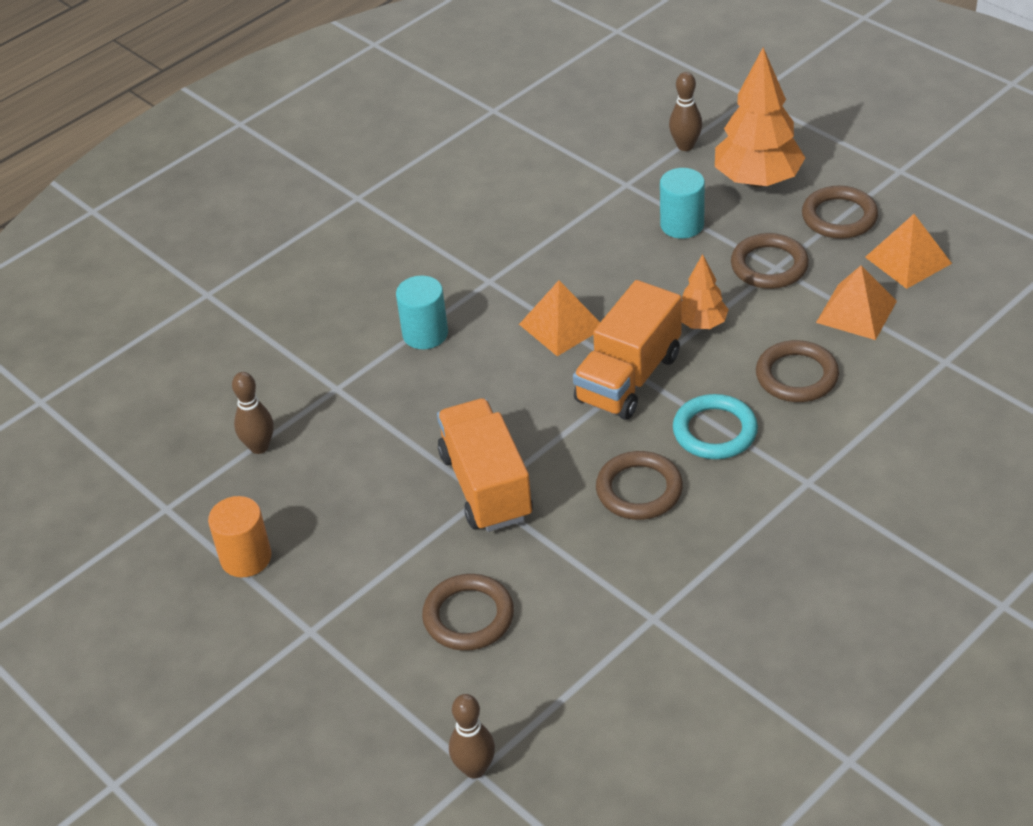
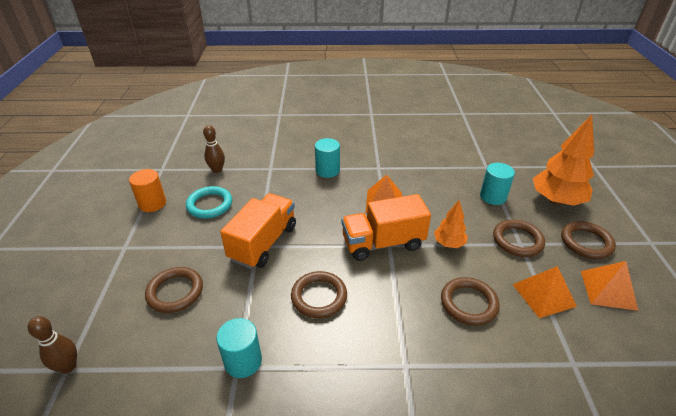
camera: 40 degrees right, 5 degrees down
(651, 608) = (243, 361): none -> turquoise cylinder
(685, 146) = (534, 167): brown bowling pin -> none
(715, 431) = (391, 298): turquoise ring -> turquoise ring (210, 205)

